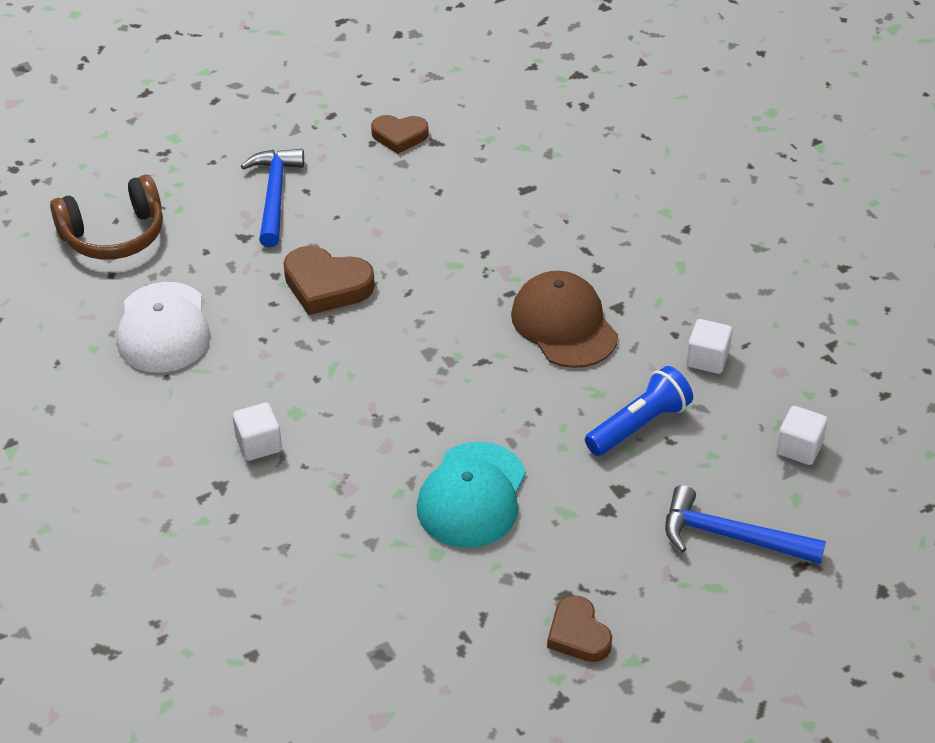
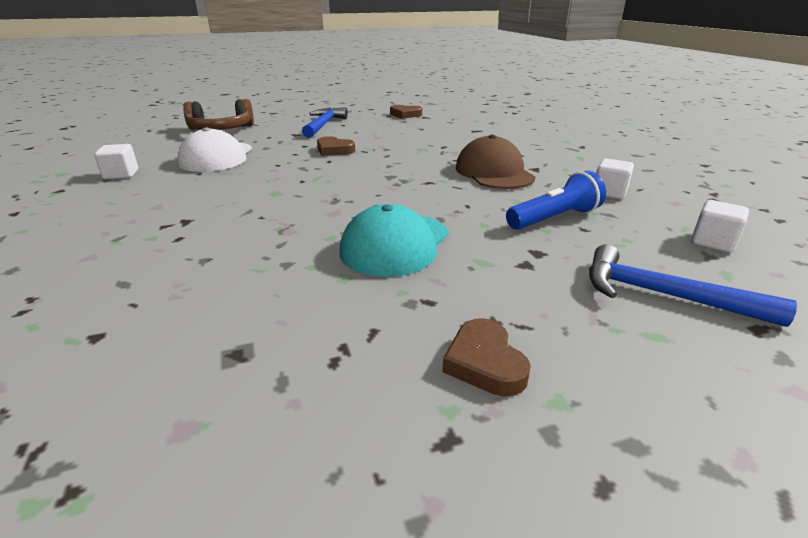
camera: 10 degrees right, 15 degrees down
(259, 444) = (235, 204): white cube -> white cube (121, 175)
(326, 285) = (334, 150): brown heart -> brown heart, size x0.66

